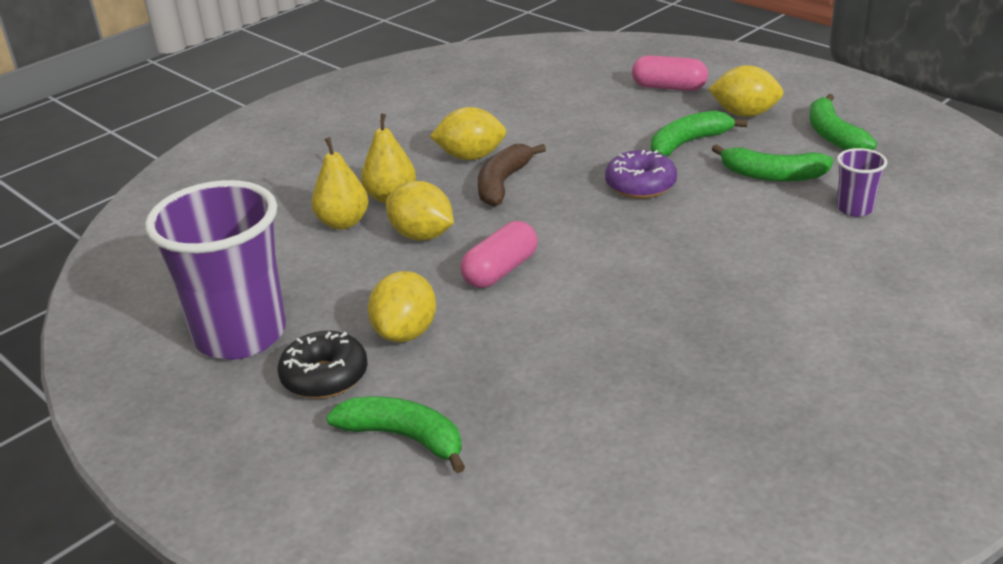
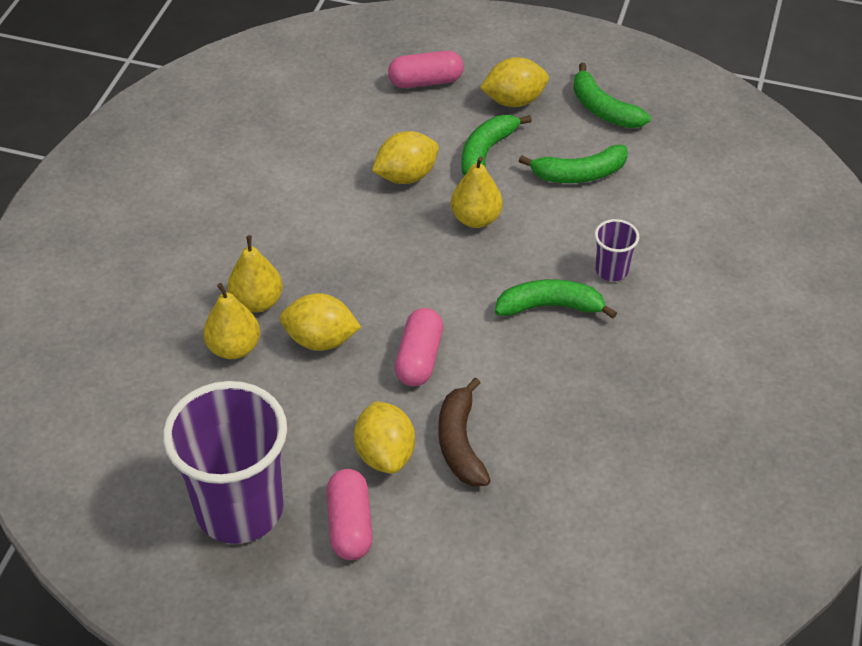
camera: 30 degrees left, 15 degrees up
(325, 377) = (350, 525): black donut -> pink capsule
(404, 437) = (459, 558): green banana -> green banana (550, 306)
(471, 157) = (297, 227): yellow lemon -> yellow lemon (406, 176)
(503, 183) = (351, 253): brown banana -> brown banana (460, 443)
(640, 185) = (476, 219): purple donut -> yellow pear
(854, 208) = (664, 195): purple cup -> purple cup (611, 270)

